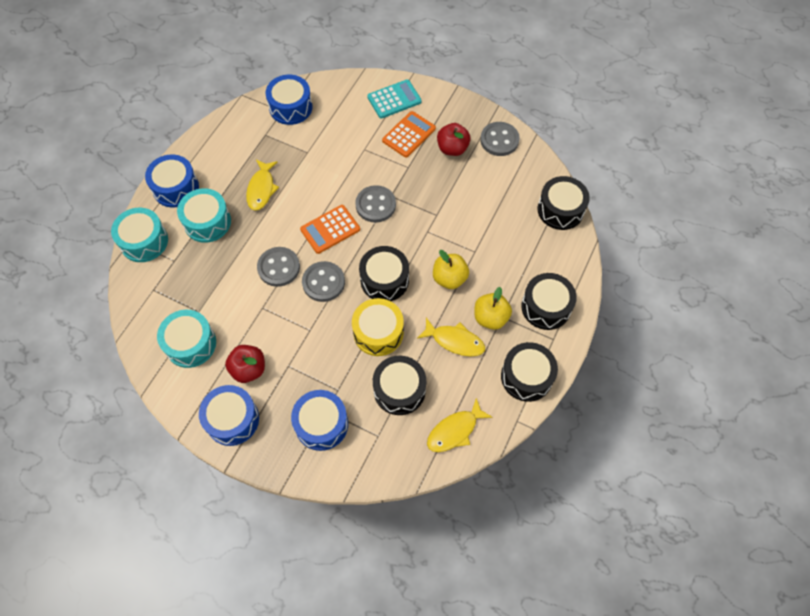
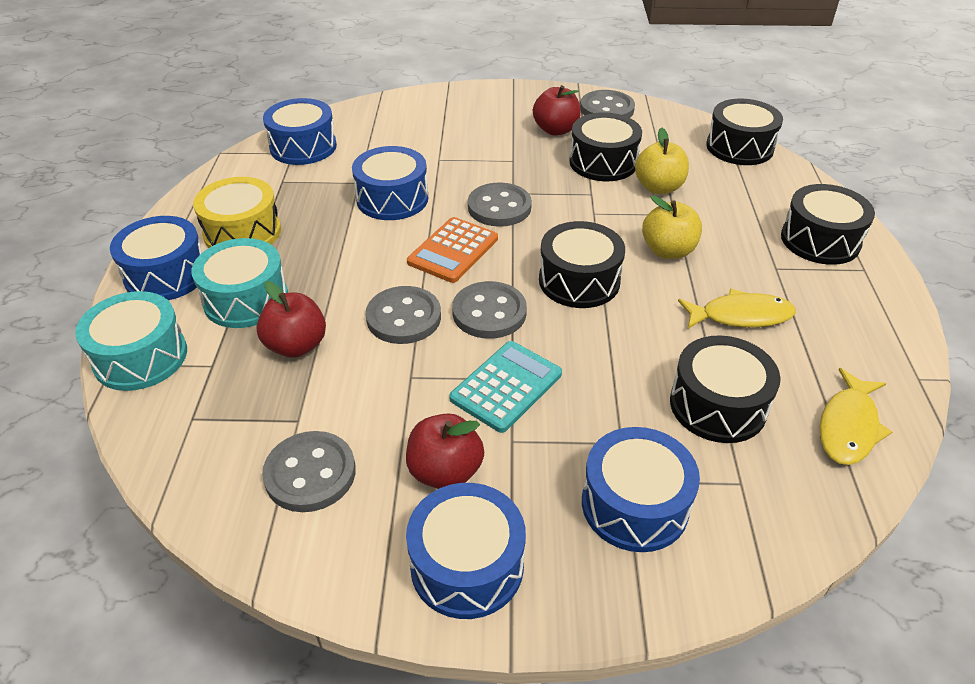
camera: 25 degrees left, 20 degrees down
(190, 344) = (310, 473): turquoise drum -> grey button
(218, 264) = (296, 345): none -> red apple
(261, 189) = (314, 237): yellow fish -> none
(319, 174) = (392, 199): none -> blue drum
(378, 332) = (622, 344): yellow drum -> yellow drum (242, 232)
(394, 99) = (443, 107): turquoise calculator -> turquoise calculator (506, 386)
(409, 135) = (488, 132): orange calculator -> none
(490, 318) = (762, 274): yellow apple -> yellow apple (658, 187)
(526, 377) = (875, 322): black drum -> black drum (603, 162)

